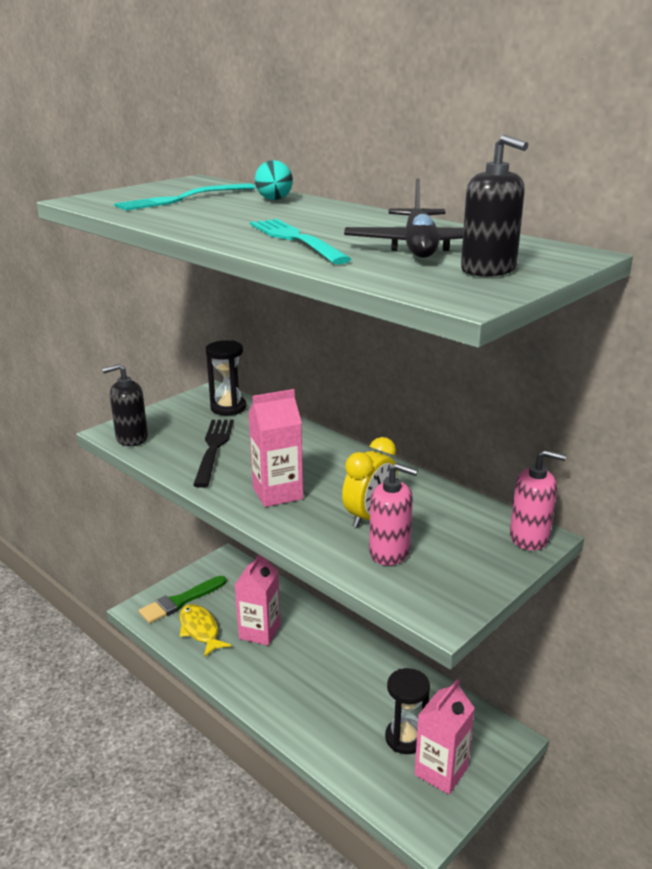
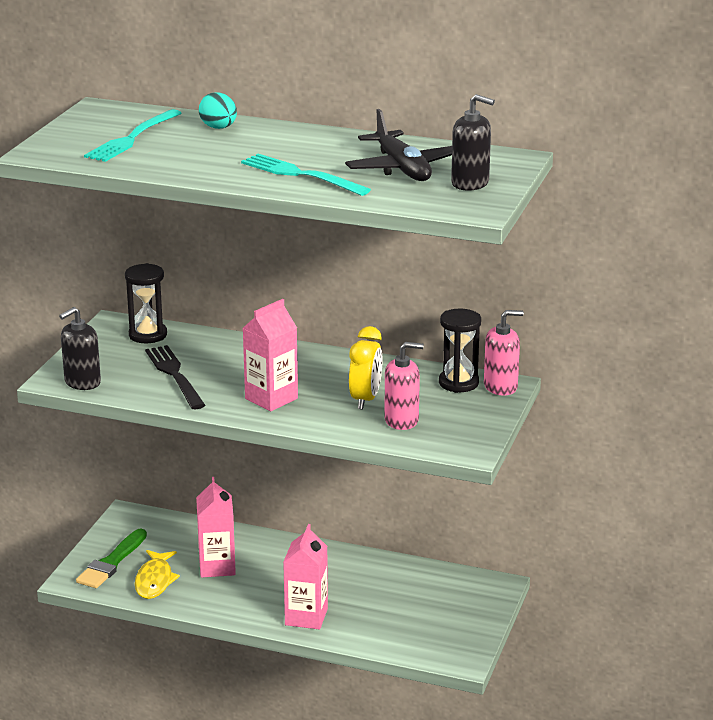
camera: 25 degrees left, 0 degrees up
(200, 630) = (155, 580): yellow fish -> yellow fish turned 120 degrees counterclockwise
(405, 738) = (410, 608): black hourglass -> black hourglass (458, 383)
(441, 771) = (453, 621): pink carton -> pink carton (306, 617)

